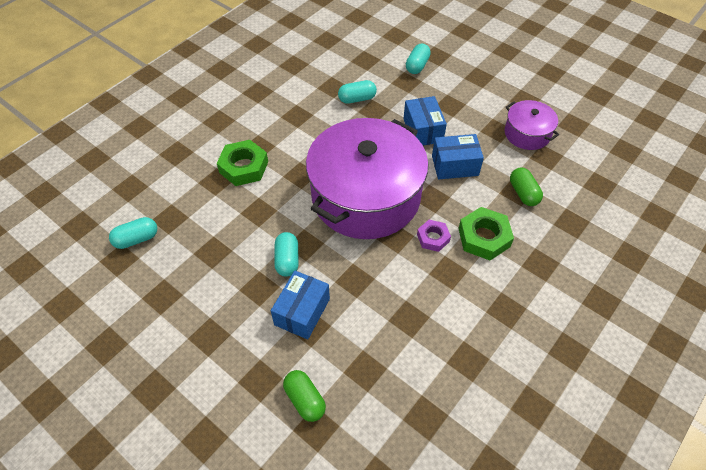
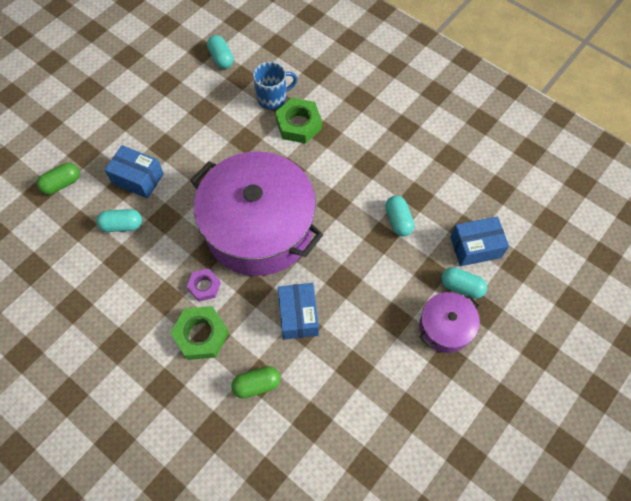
camera: 90 degrees right, 10 degrees up
(206, 189) = (273, 98): none -> blue mug
(287, 260) = (190, 165): turquoise capsule -> turquoise capsule (122, 225)
(423, 130) = (351, 286): blue box -> blue box (475, 247)
(527, 133) = (349, 404): purple pot -> purple pot (445, 327)

